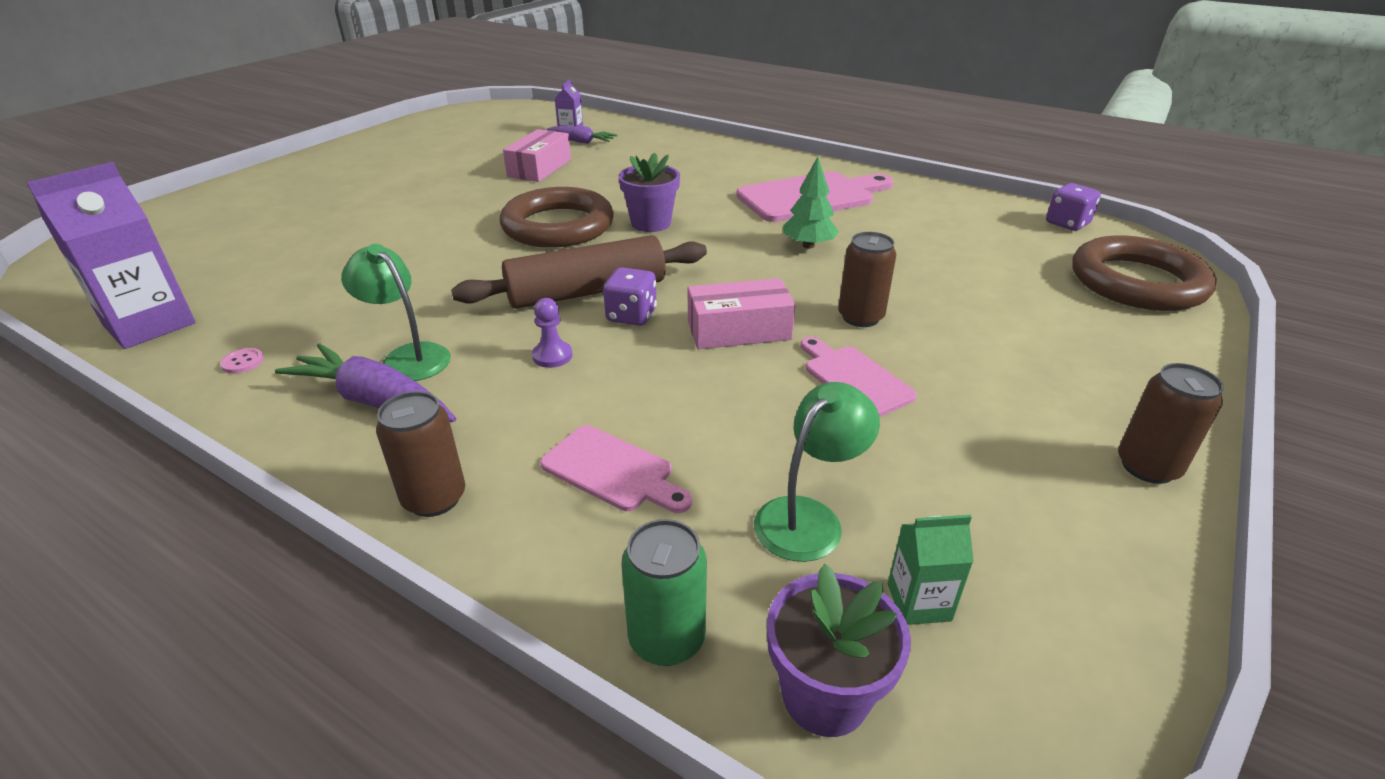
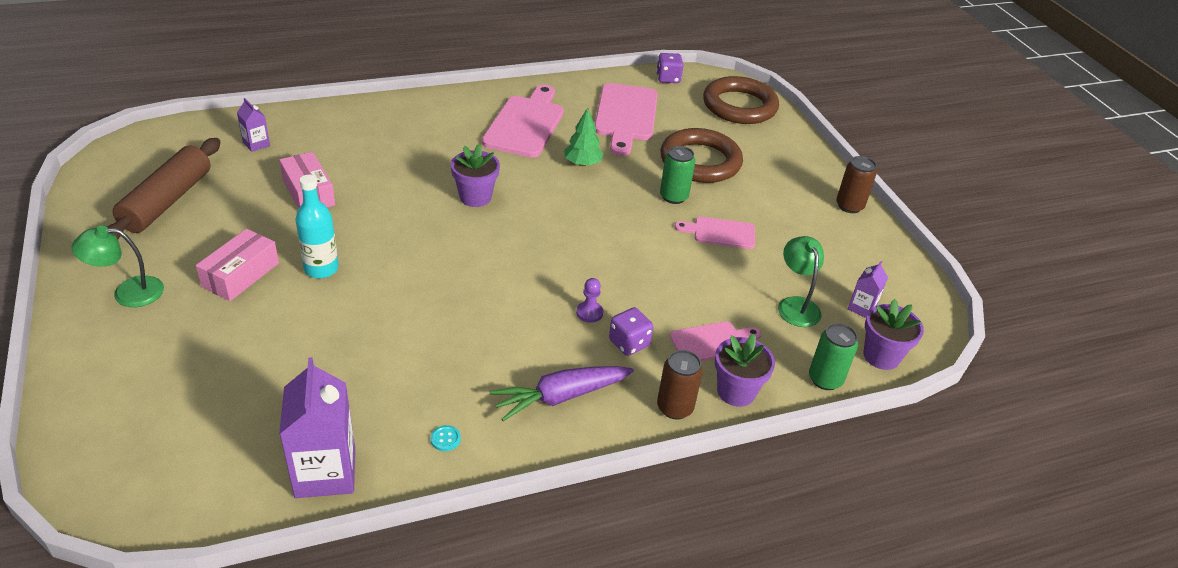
camera: 55 degrees left, 5 degrees up
(243, 362) = (445, 439): pink button -> turquoise button
(408, 357) = (524, 366): green lamp -> green lamp (128, 292)
(443, 211) = (321, 269): none -> turquoise bottle
(526, 543) = (736, 392): none -> purple flower pot
(558, 226) = (425, 233): brown ring -> brown ring (700, 161)
(581, 142) = (286, 150): purple carrot -> none
(586, 292) = (532, 266): brown rolling pin -> brown rolling pin (167, 201)
(631, 316) = (581, 265): purple dice -> purple dice (629, 343)
(739, 330) = (640, 239): pink box -> pink box (241, 275)
(860, 317) = (673, 196): brown can -> green can
(919, 602) = (862, 308): green carton -> purple carton
(941, 231) = (625, 116): none -> pink cutting board

